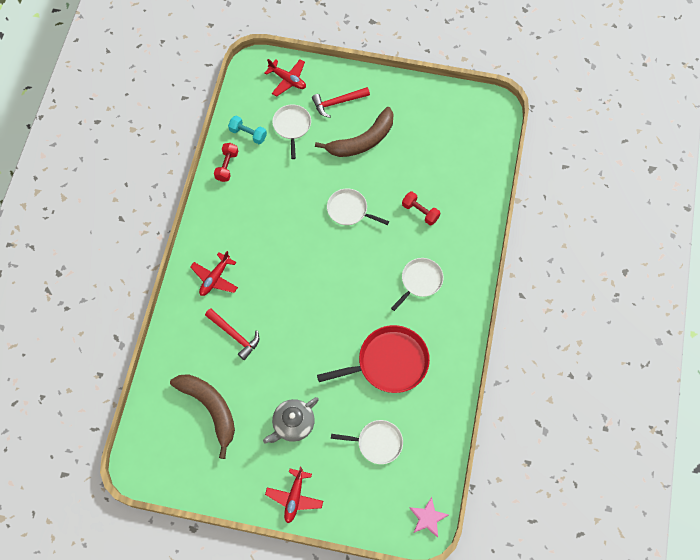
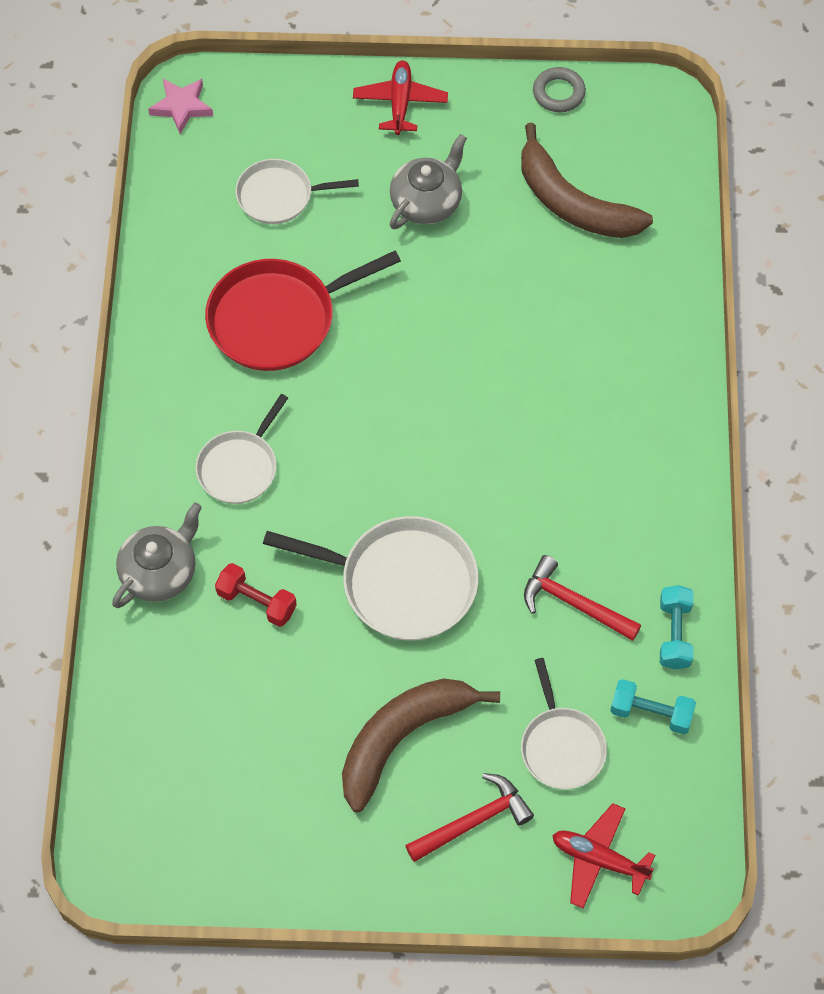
camera: 170 degrees right, 5 degrees down
(198, 487) = (558, 93): none -> grey ring
(215, 278) = (630, 411): red plane -> none
(227, 166) = (674, 634): red dumbbell -> turquoise dumbbell
(235, 335) = (564, 321): red hammer -> red hammer (573, 603)
(349, 210) = (401, 582): white pan -> white pan, size x1.63
(465, 234) = (160, 571): none -> grey teapot

